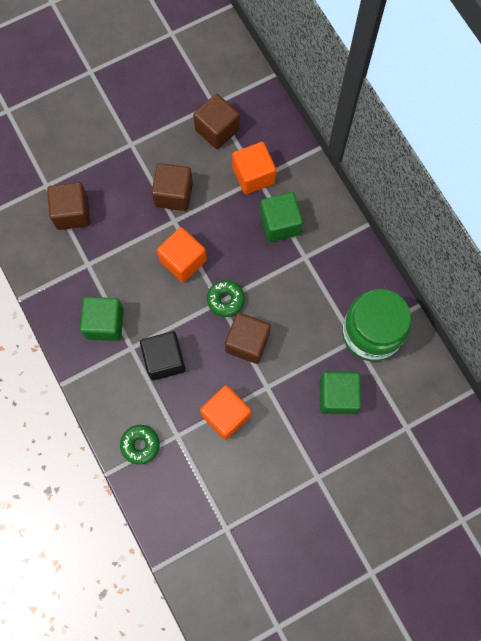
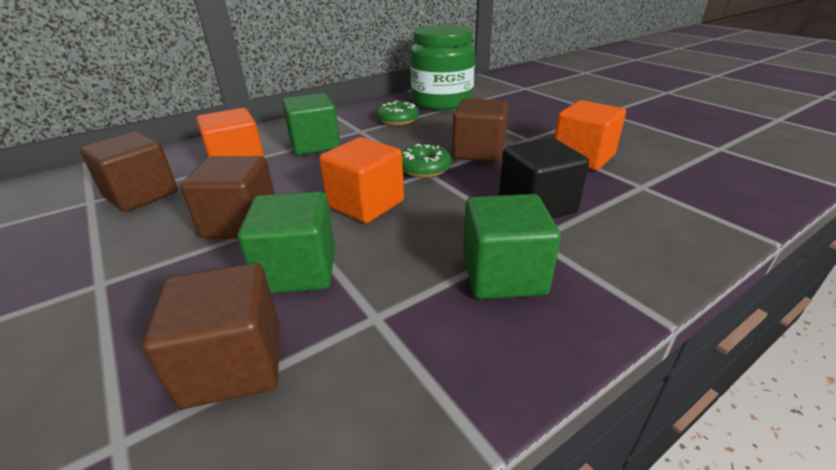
camera: 95 degrees left, 40 degrees down
(140, 445) = (689, 213): green donut -> green donut (398, 120)
(337, 396) = (514, 109): green cube -> green cube (298, 270)

